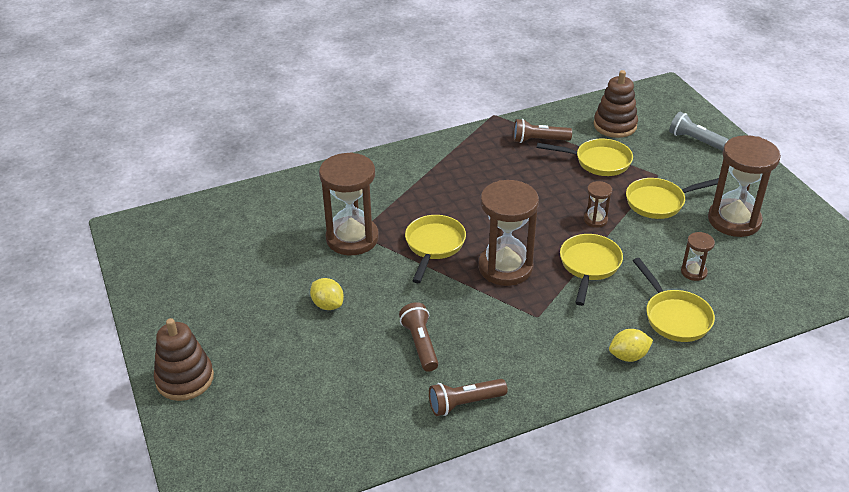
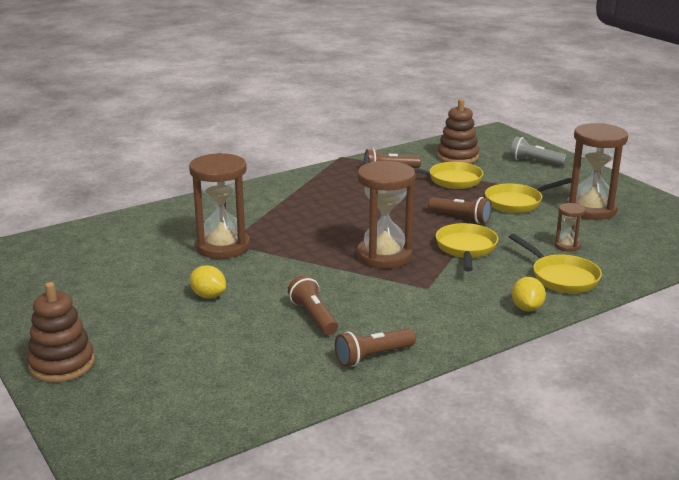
camera: 10 degrees left, 15 degrees down
(433, 246) = (307, 246): yellow pan -> none
(595, 220) = (461, 218): brown hourglass -> brown flashlight
(628, 356) = (527, 308): yellow lemon -> yellow lemon turned 60 degrees counterclockwise

